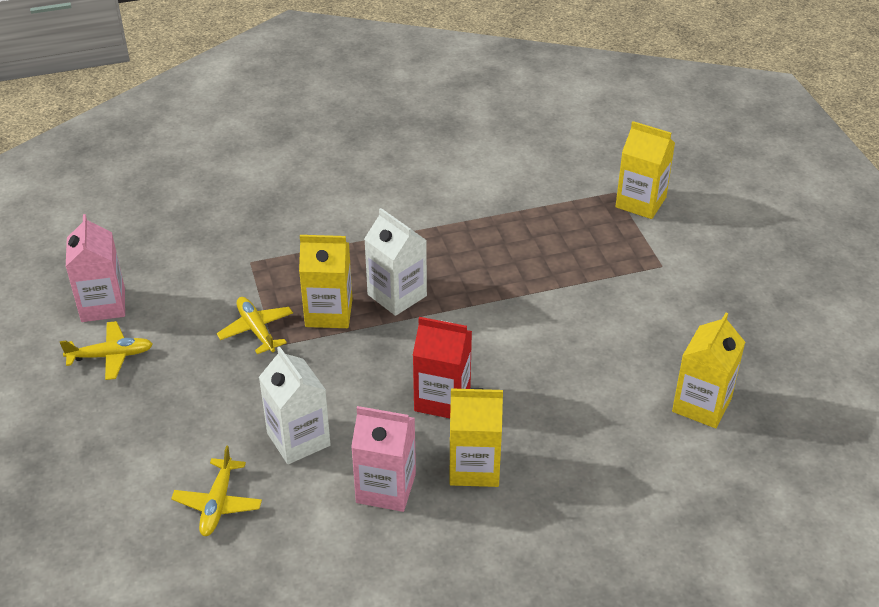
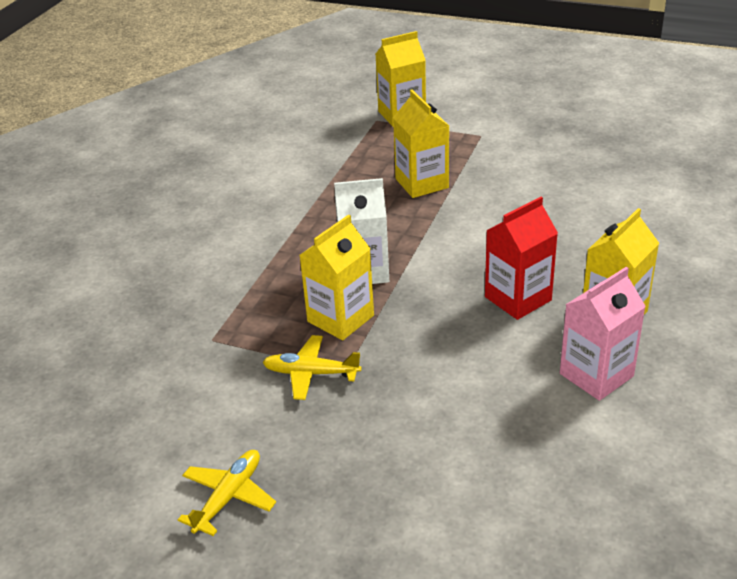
camera: 50 degrees left, 5 degrees down
(103, 305) = (142, 472): pink carton -> none
(218, 504) = (523, 497): yellow plane -> none
(298, 439) = (486, 405): white carton -> none
(701, 405) = (643, 181): yellow carton -> yellow carton (422, 183)

